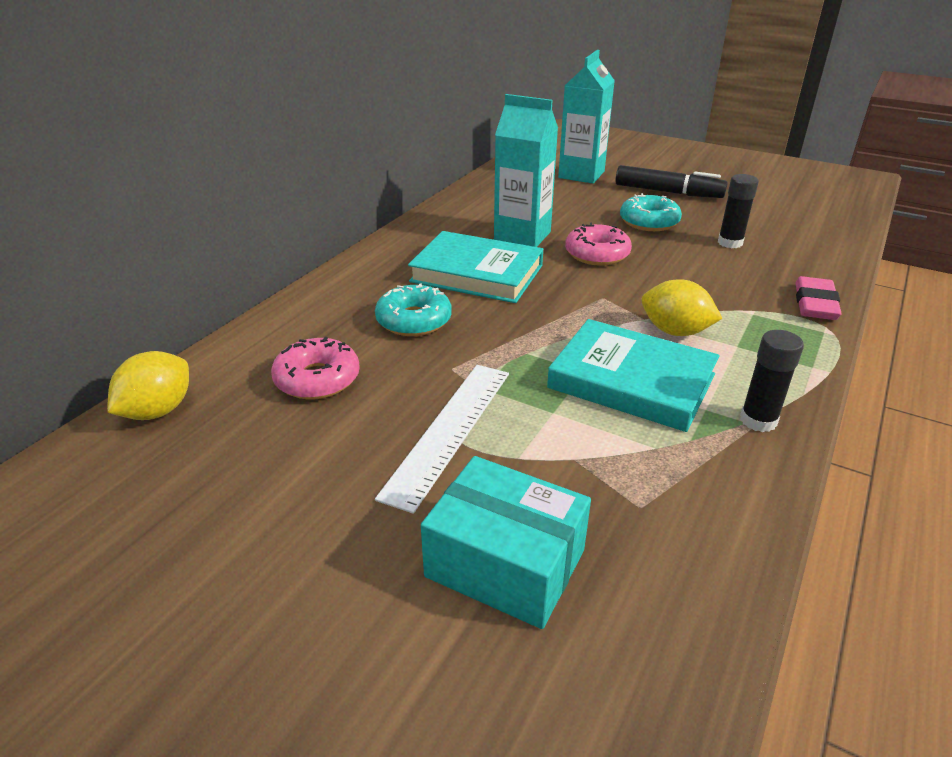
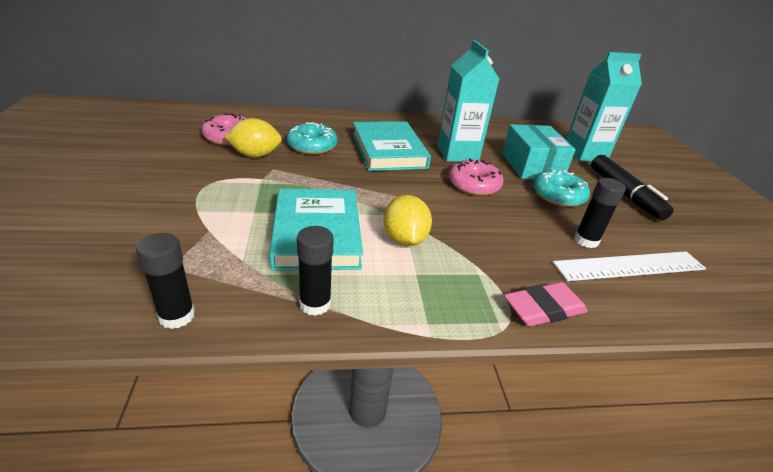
camera: 50 degrees right, 0 degrees up
(158, 411) = (174, 112): yellow lemon -> yellow lemon (255, 155)
(449, 431) = (209, 183): white ruler -> white ruler (630, 266)
(505, 563) = (94, 229): turquoise box -> turquoise box (531, 166)
(740, 520) = (177, 316): none -> black glue stick

